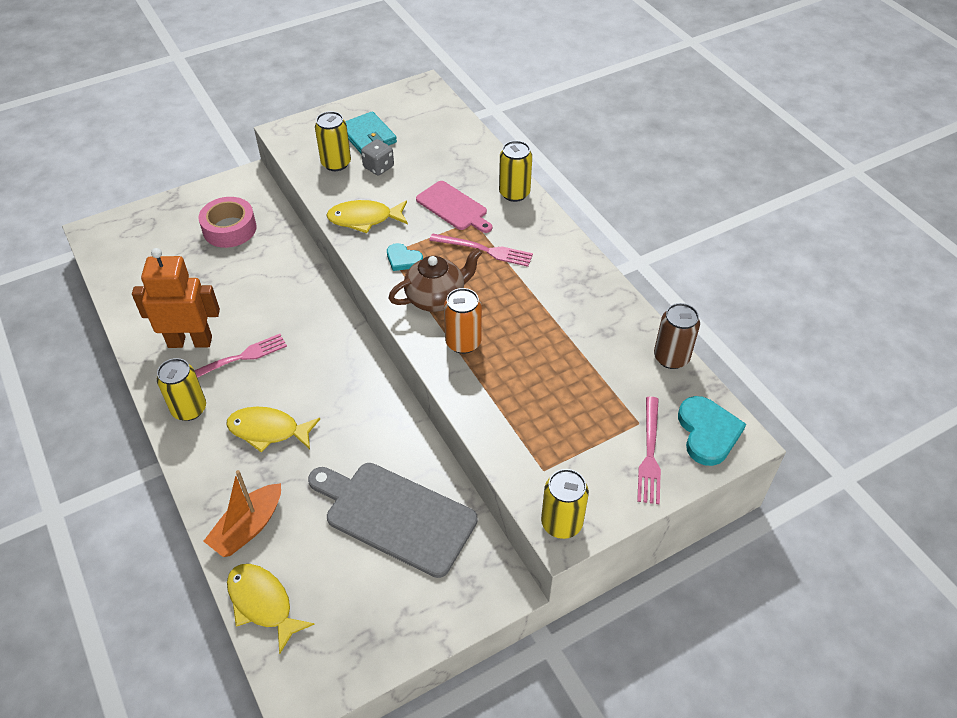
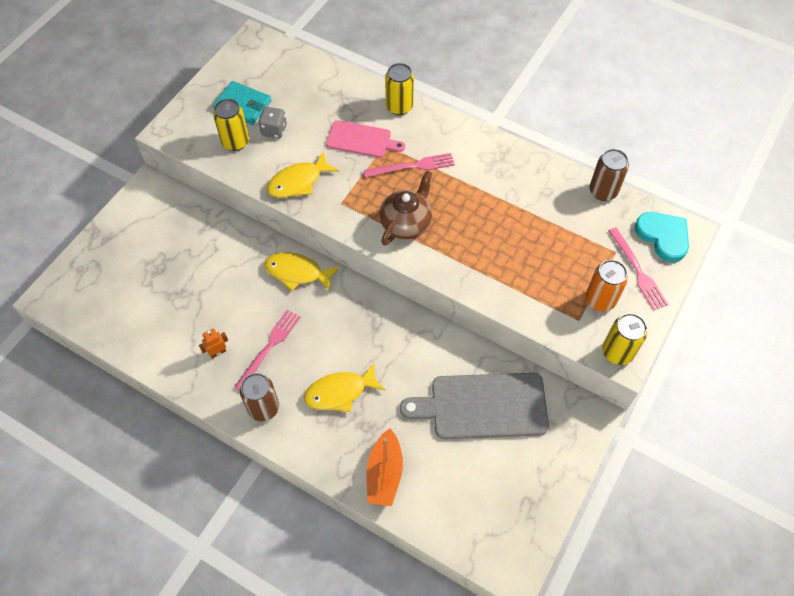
camera: 30 degrees left, 10 degrees up
(189, 409) = (263, 408): yellow can -> brown can
(190, 341) = (218, 352): orange robot -> orange robot, size x0.41
(229, 229) = (170, 239): pink tape -> none
(262, 603) = (439, 522): yellow fish -> yellow fish (297, 273)
(403, 259) = (356, 203): turquoise heart -> none
(463, 342) = (453, 250): orange can -> orange can (600, 300)

